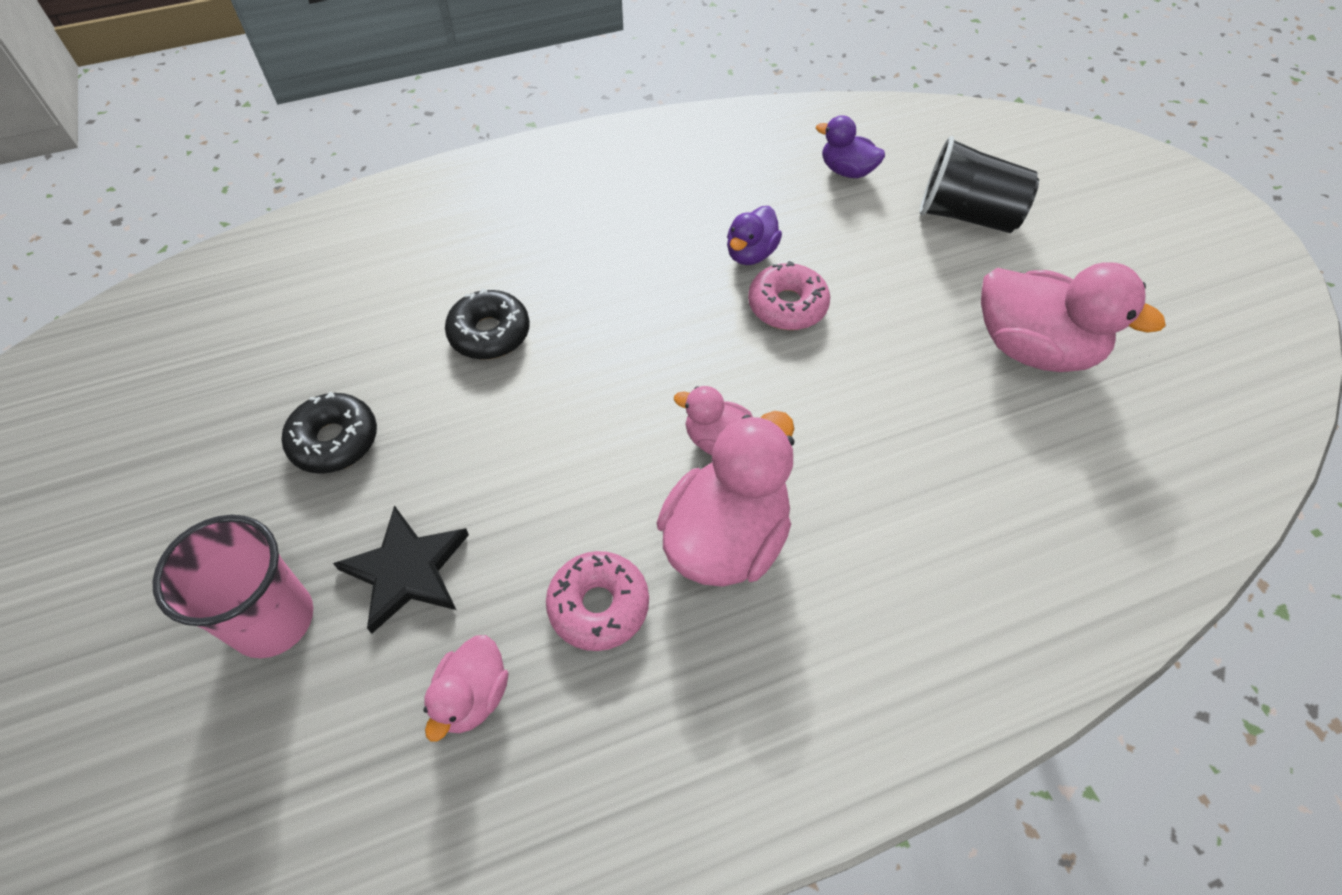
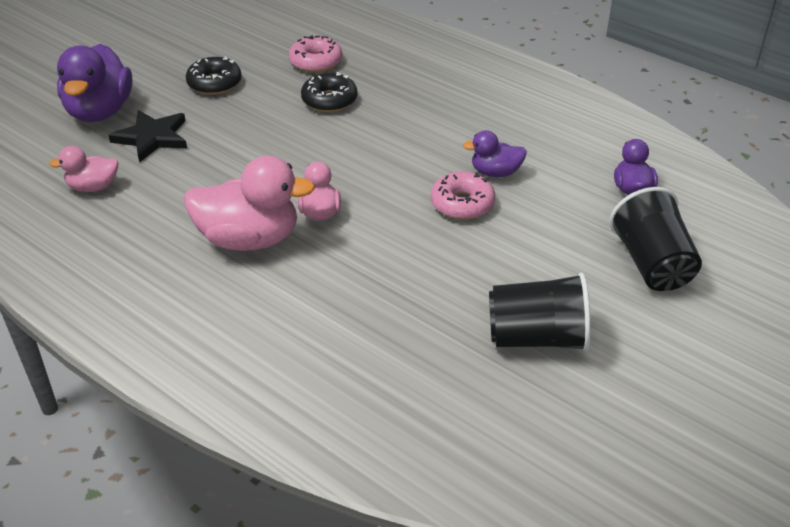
camera: 60 degrees right, 15 degrees down
(273, 619) = (100, 111): pink cup -> purple duck
(598, 606) = (171, 208): pink donut -> pink donut (316, 62)
(1033, 349) = (537, 338): pink duck -> black cup

